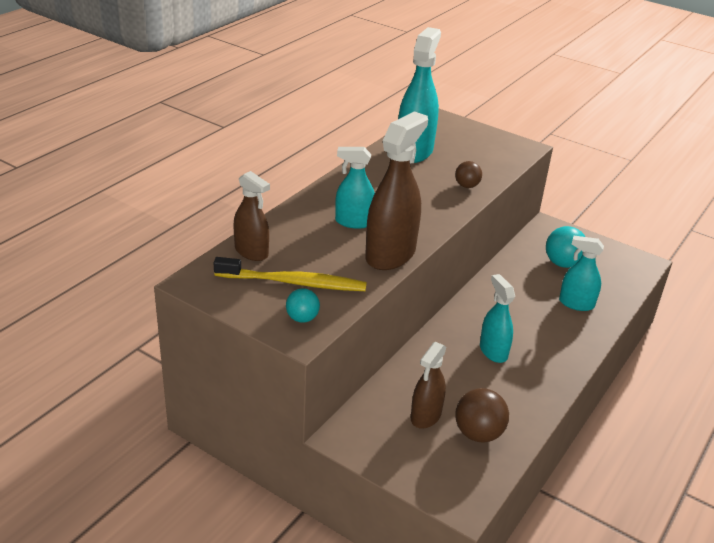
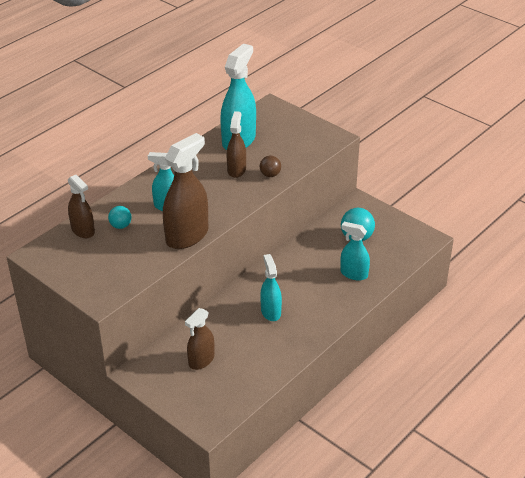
camera: 10 degrees right, 5 degrees up
(293, 282) = (107, 257): yellow toothbrush -> none
(302, 318) = (105, 286): turquoise ball -> turquoise ball (121, 226)
(424, 181) = (236, 170): none -> brown spray bottle
(478, 433) = (236, 376): brown ball -> none

